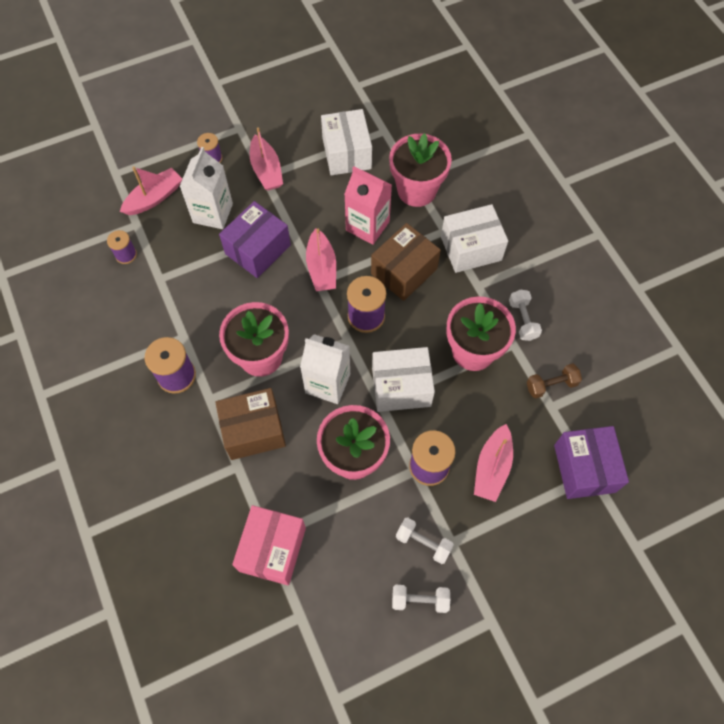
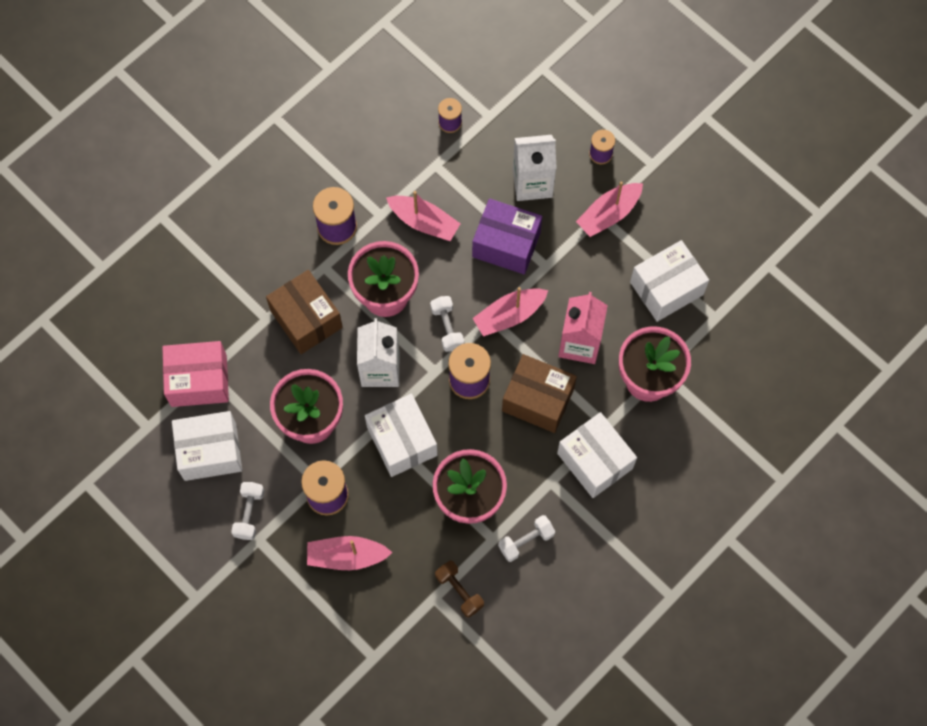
camera: 70 degrees right, 5 degrees up
(154, 198) = (527, 119): pink boat -> pink boat (424, 222)
(349, 561) = (210, 451): none -> white box
(420, 600) = (195, 527): white dumbbell -> white dumbbell (447, 327)
(584, 468) = (378, 648): purple box -> none

